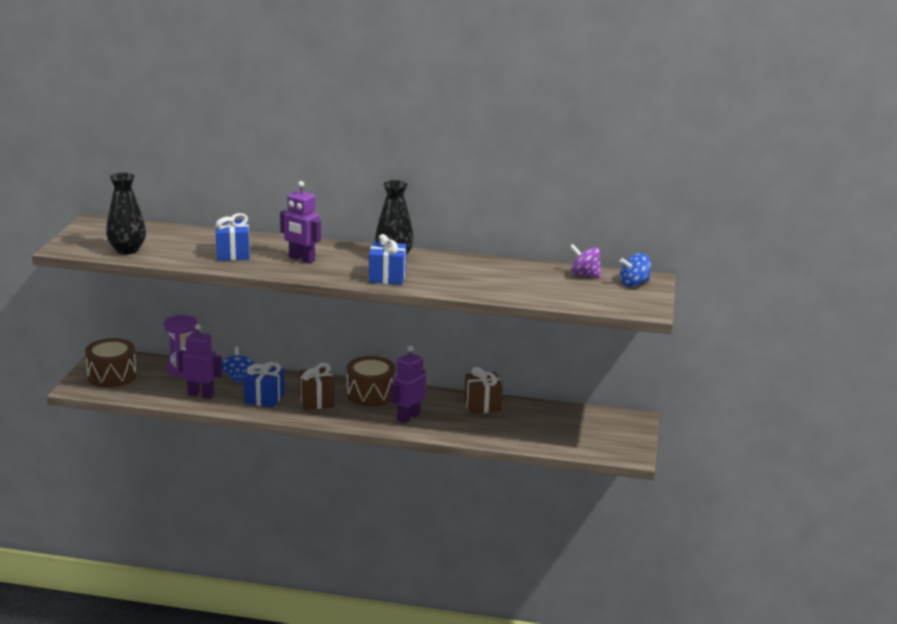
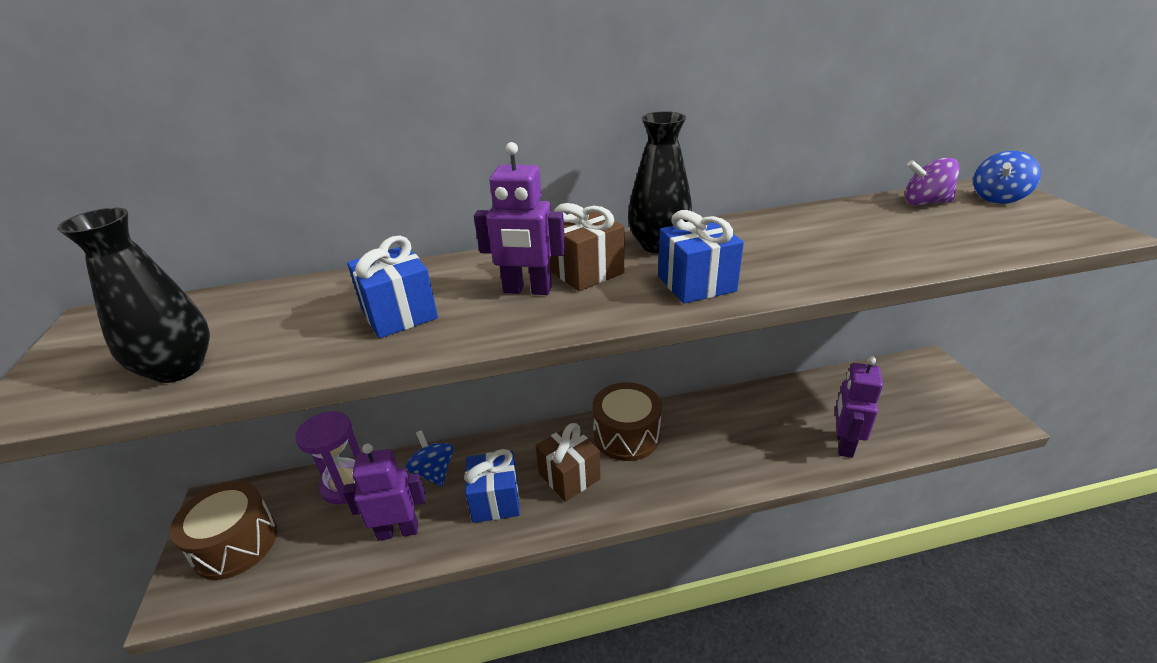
camera: 20 degrees left, 10 degrees up
(408, 417) = (705, 460): purple robot -> purple robot (843, 444)
(482, 405) = (765, 403): brown gift -> brown gift (585, 271)

